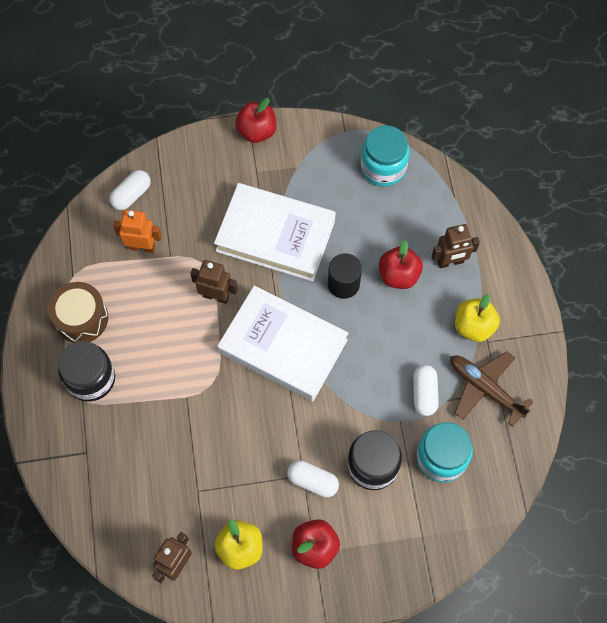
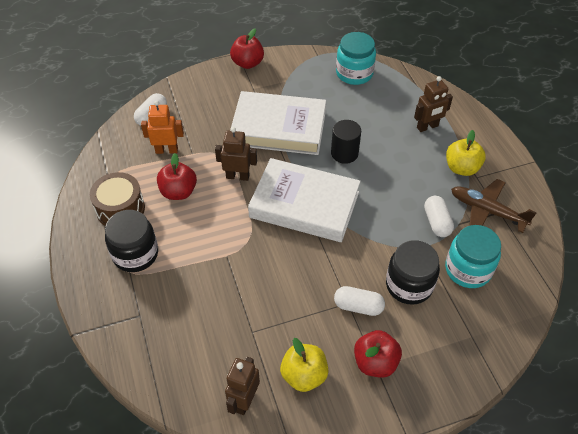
camera: 10 degrees left, 15 degrees down
(398, 275) = (388, 141): red apple -> red apple (178, 192)

